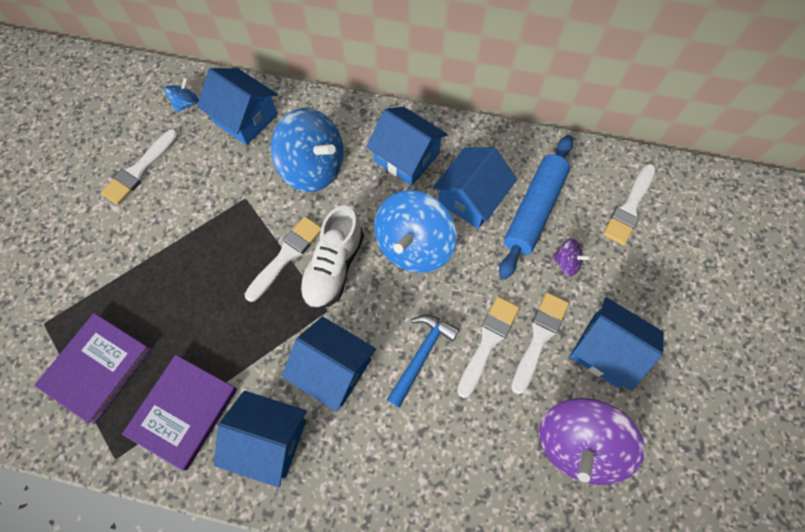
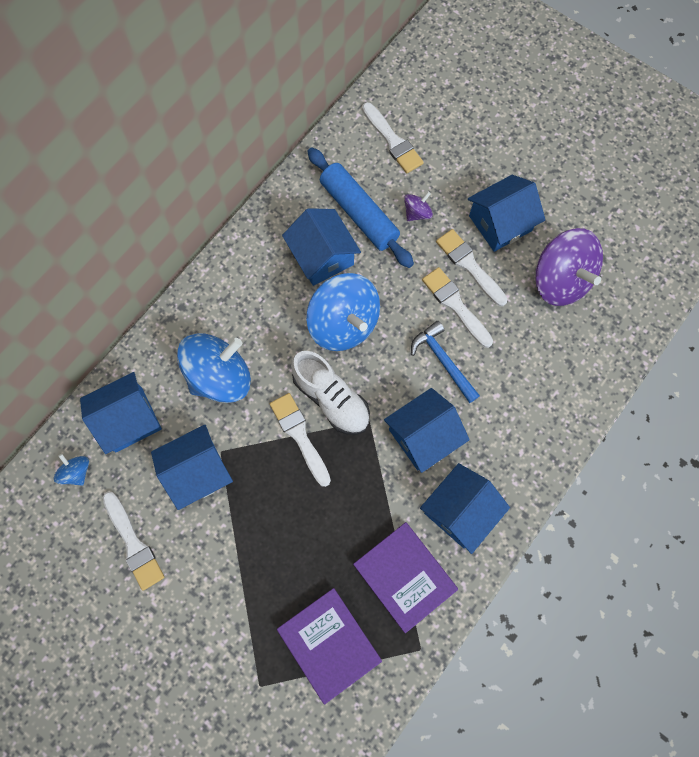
camera: 65 degrees left, 5 degrees up
(406, 157) = (253, 290): blue house -> blue house (198, 471)

